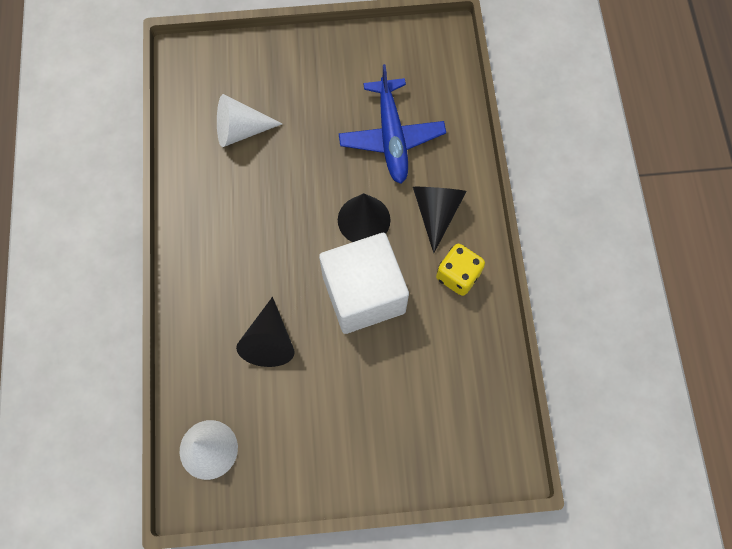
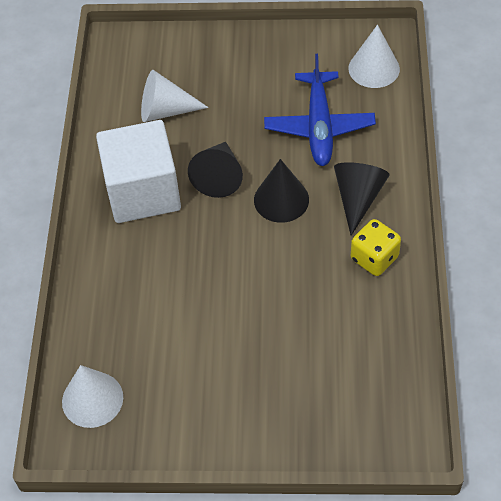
camera: 10 degrees right, 15 degrees down
(269, 341) = (169, 304): black cone -> black cone (219, 177)
(363, 294) = (272, 268): white cube -> white cube (143, 192)
(437, 69) = (374, 68): none -> white cone

